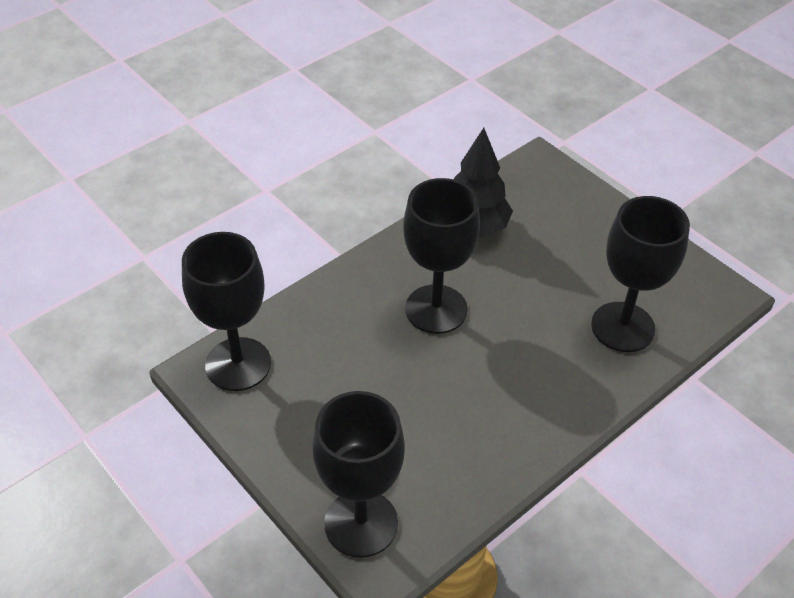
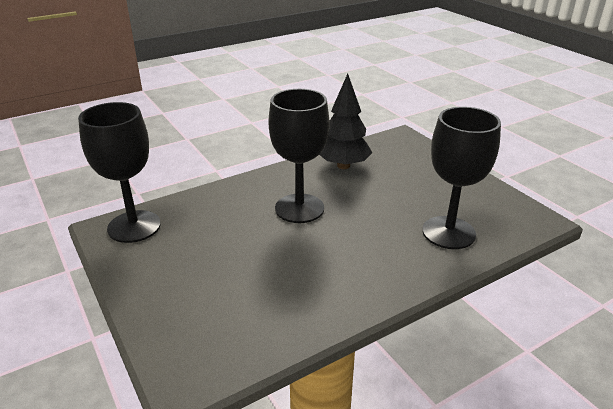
camera: 10 degrees right, 15 degrees down
(361, 523) = (182, 345): black goblet -> none

